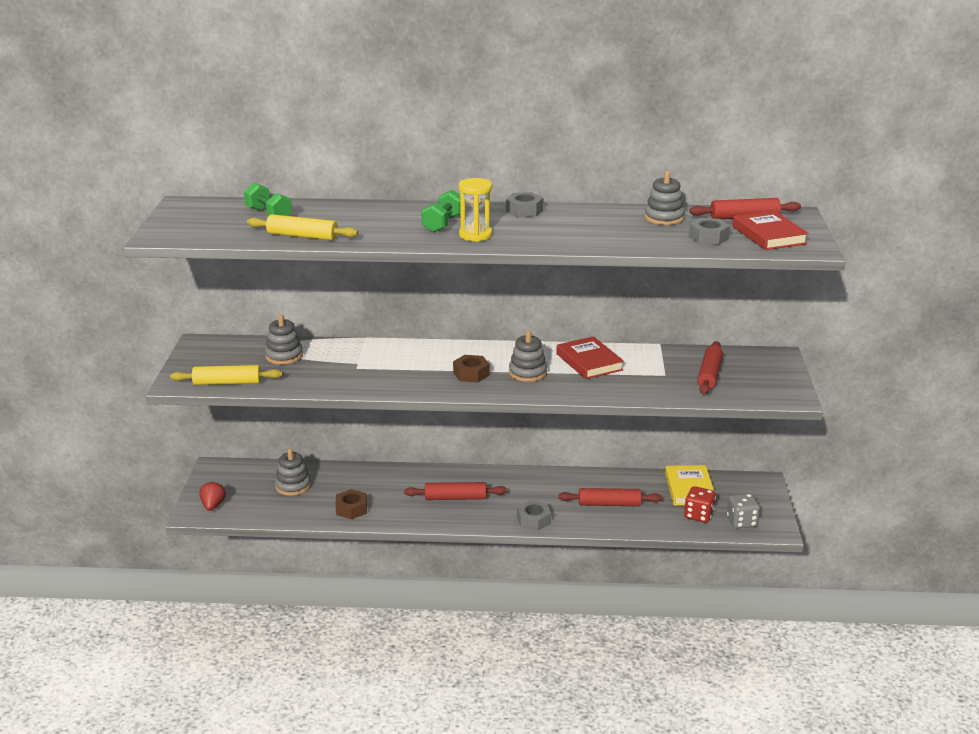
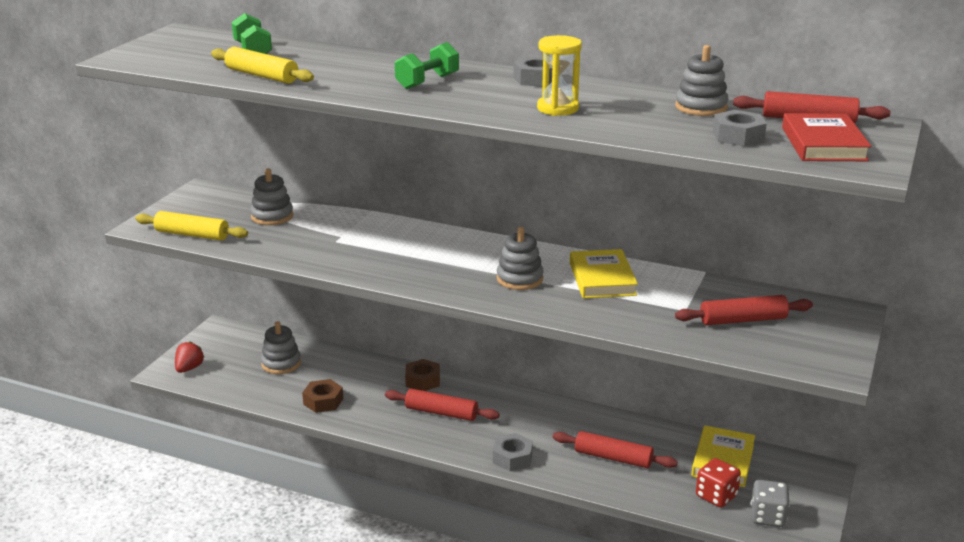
camera: 20 degrees right, 0 degrees up
(471, 374) = (454, 269): brown nut -> brown nut (422, 381)
(475, 235) = (451, 98): yellow hourglass -> yellow hourglass (558, 108)
(589, 362) = (602, 279): red book -> yellow book
(709, 375) = (743, 320): red rolling pin -> red rolling pin turned 45 degrees clockwise

